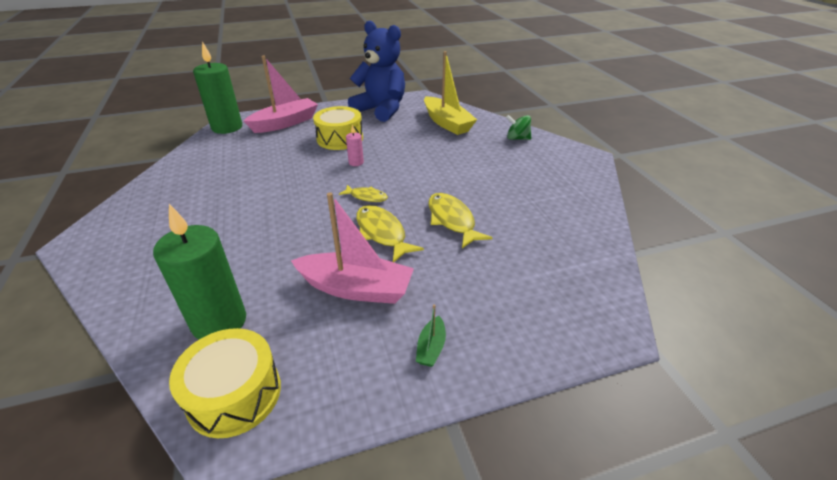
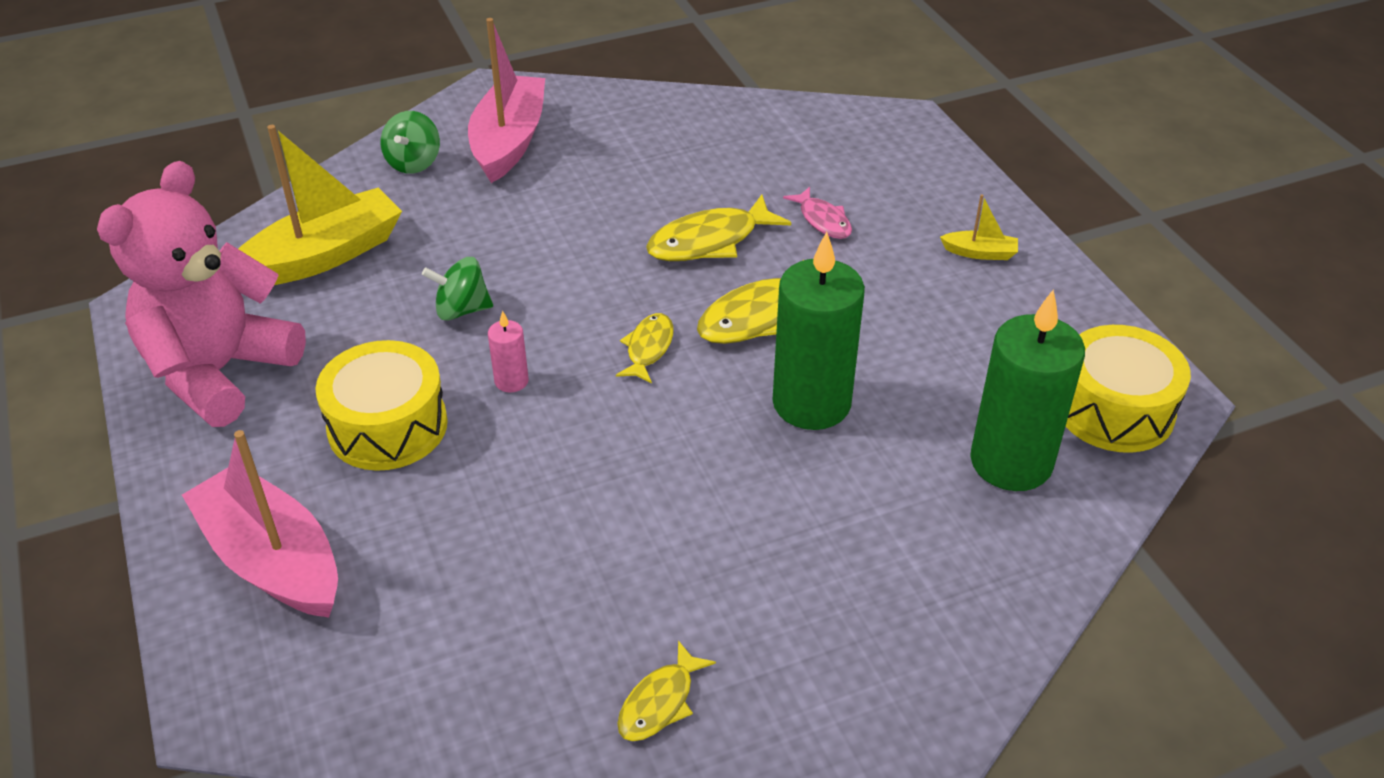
camera: 95 degrees left, 5 degrees up
(165, 192) = (660, 702): none -> yellow fish
(227, 127) = (280, 700): green candle -> green candle (811, 403)
(356, 288) = (898, 329): pink boat -> pink boat (509, 141)
(381, 110) = (219, 372): blue teddy bear -> pink teddy bear
(406, 151) = (461, 310): none -> green spinning top
(431, 347) = (980, 253): green boat -> yellow boat
(473, 267) = (822, 220): none -> pink fish

